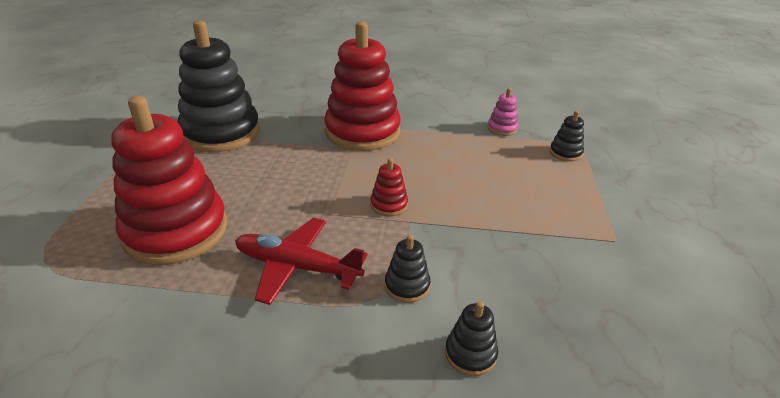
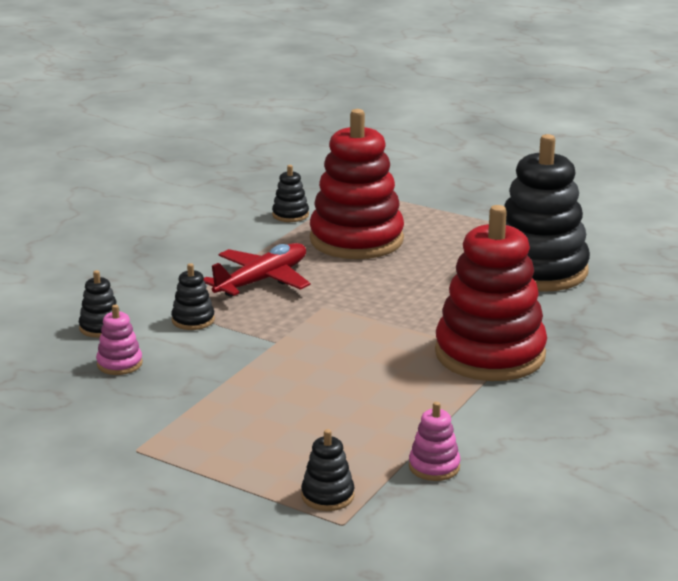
camera: 115 degrees right, 10 degrees down
(103, 301) = (290, 215): none -> black stacking toy
(389, 205) = (314, 337): red stacking toy -> none
(522, 304) = (119, 364): none -> pink stacking toy

